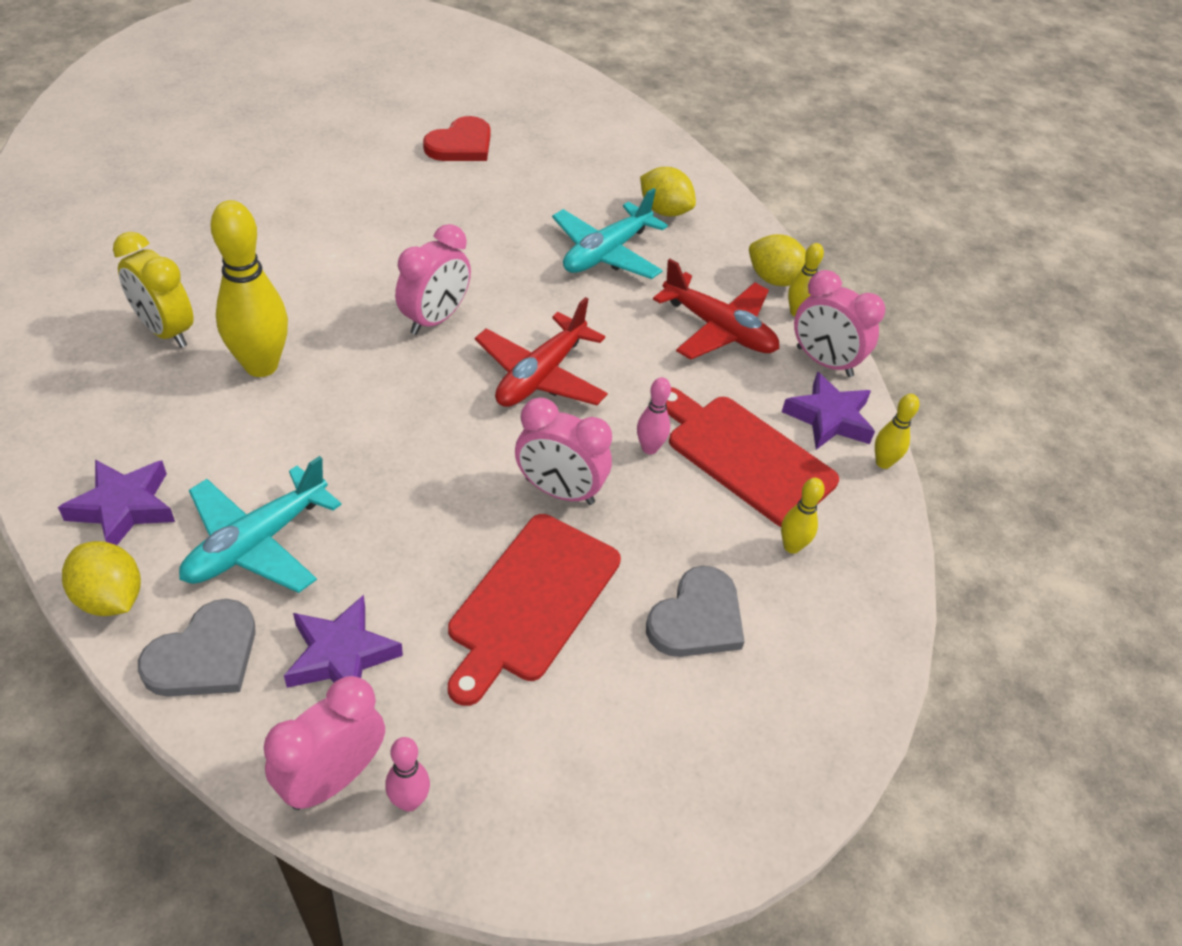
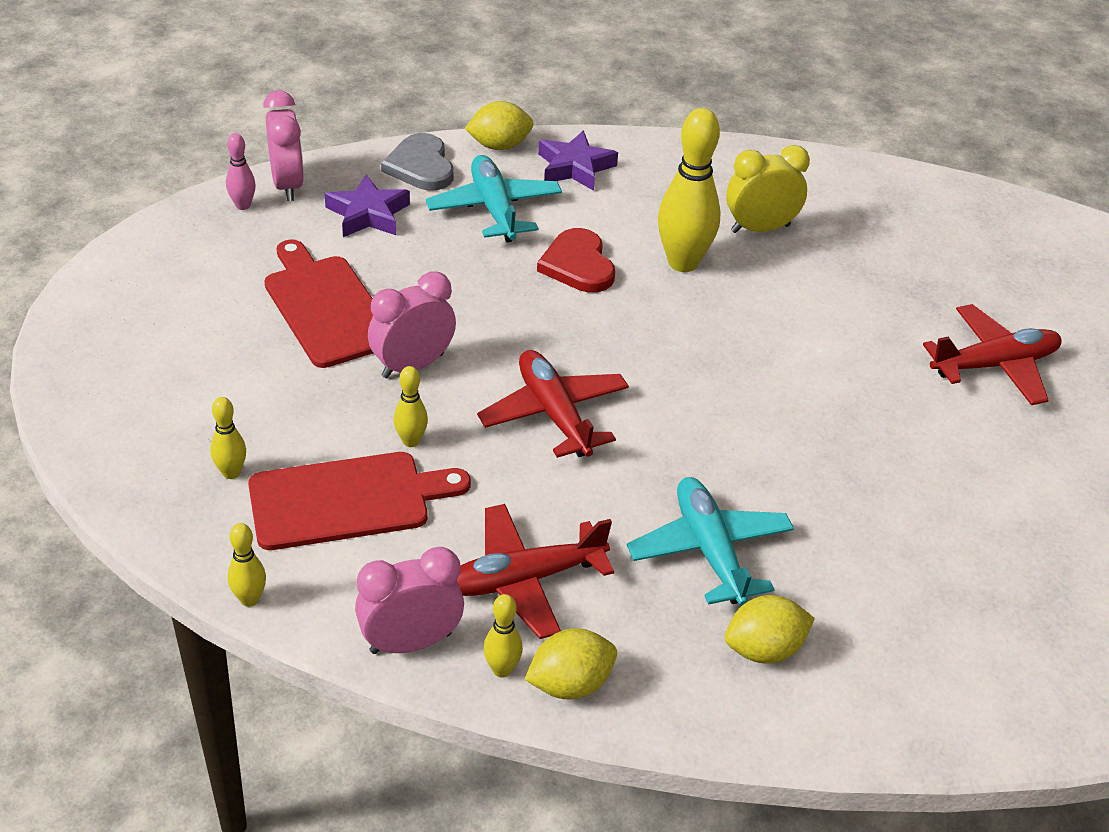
camera: 125 degrees right, 5 degrees down
(285, 167) = (994, 365): none -> red plane
(434, 319) = (679, 378): pink clock -> none
(461, 145) = (992, 519): red heart -> red heart (578, 265)
(649, 448) = (411, 441): pink bowling pin -> yellow bowling pin
(697, 618) = (228, 381): grey heart -> none
(829, 418) = (336, 594): purple star -> none

